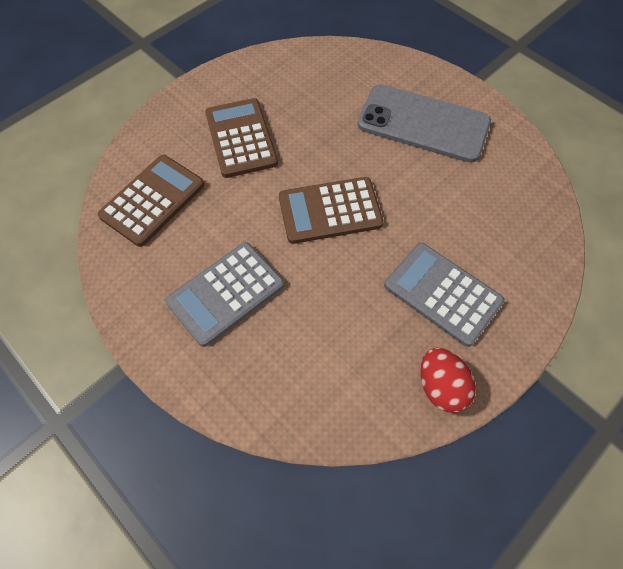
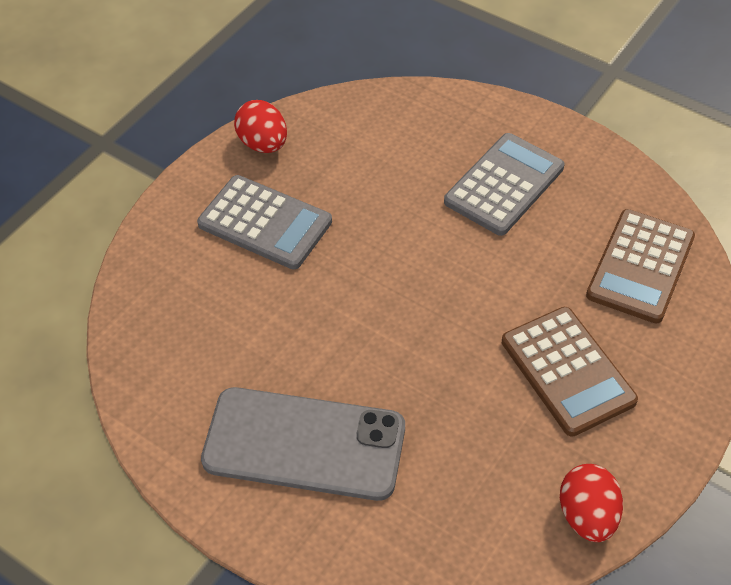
camera: 170 degrees right, 10 degrees down
(264, 64) = (587, 516): none -> red egg
(330, 211) = (413, 291): brown calculator -> none

